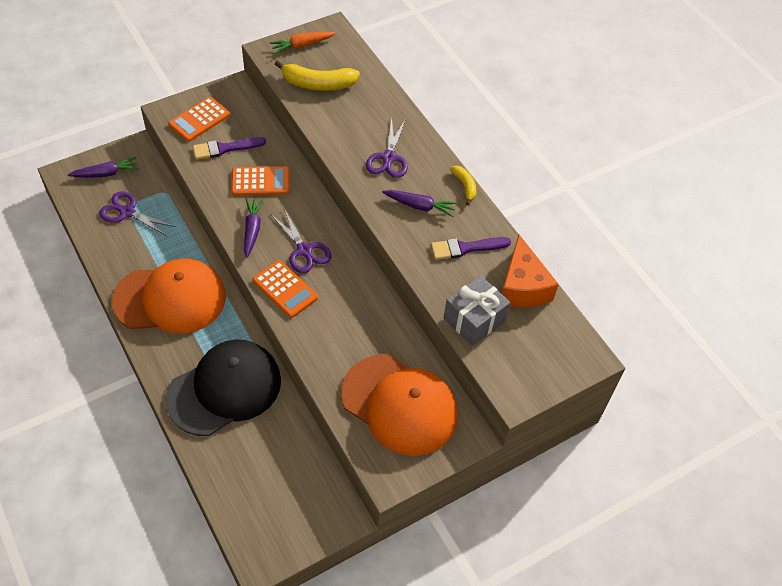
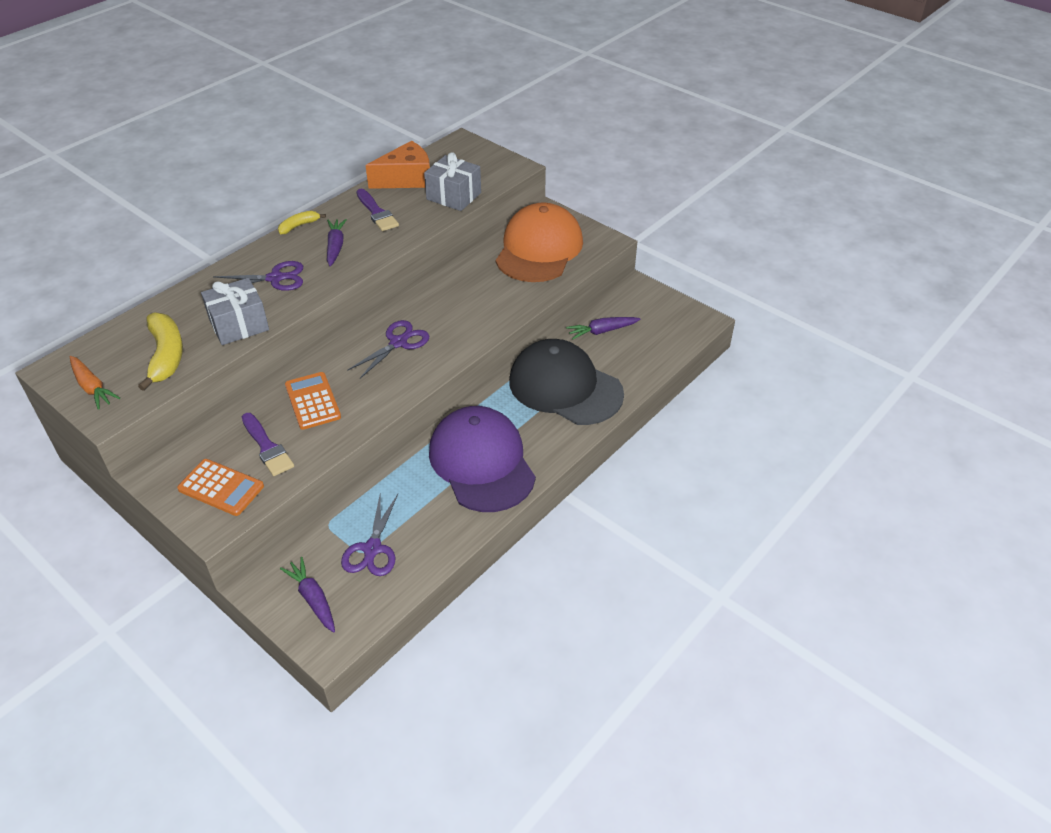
camera: 105 degrees left, 10 degrees down
(170, 299) = (481, 462): orange cap -> purple cap
(252, 230) = (386, 387): purple carrot -> purple carrot (602, 331)
(285, 289) = (453, 343): orange calculator -> none
(335, 127) = (239, 325): none -> grey gift

